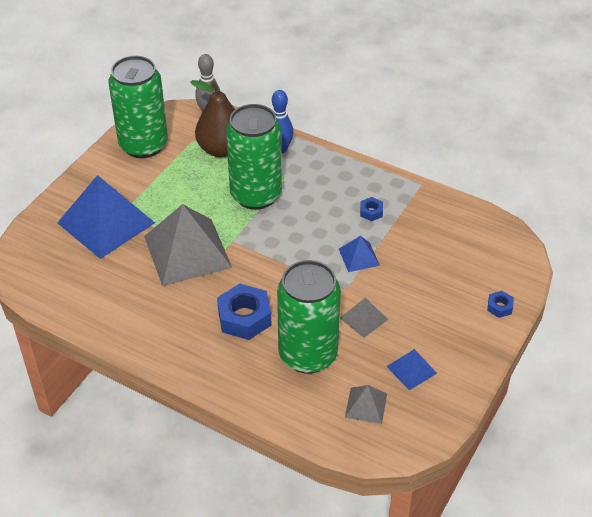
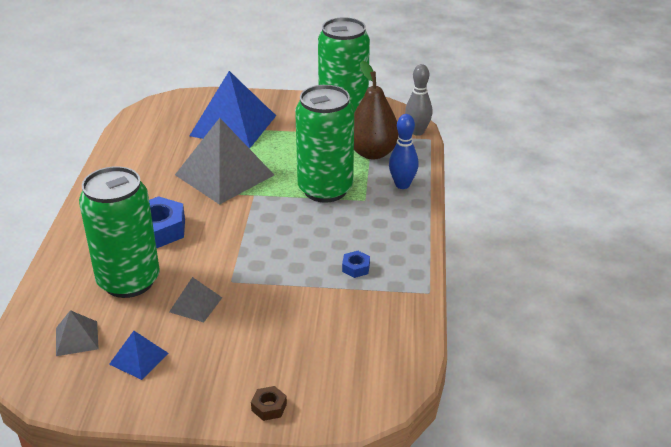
camera: 65 degrees right, 10 degrees down
(359, 257) = (283, 277): blue pyramid -> none
(499, 307) = (269, 407): blue nut -> brown nut

